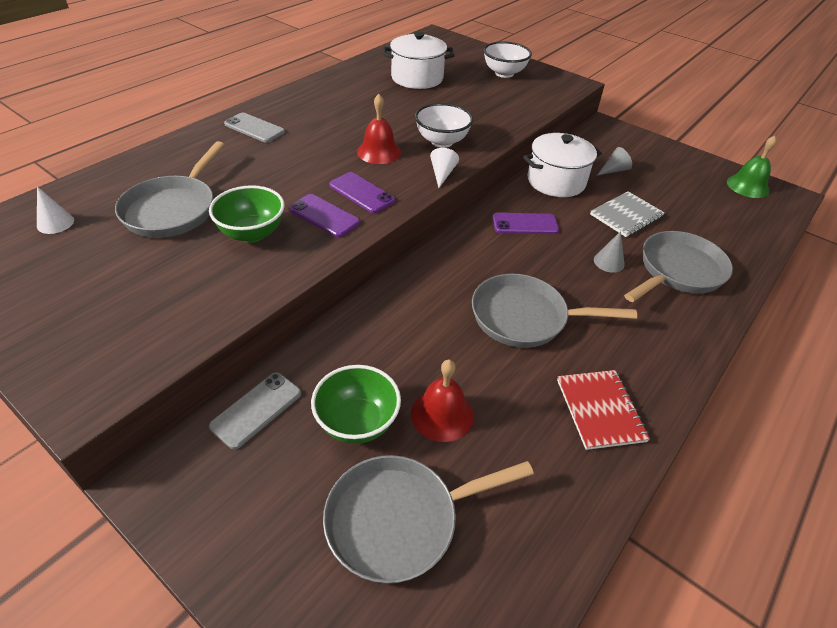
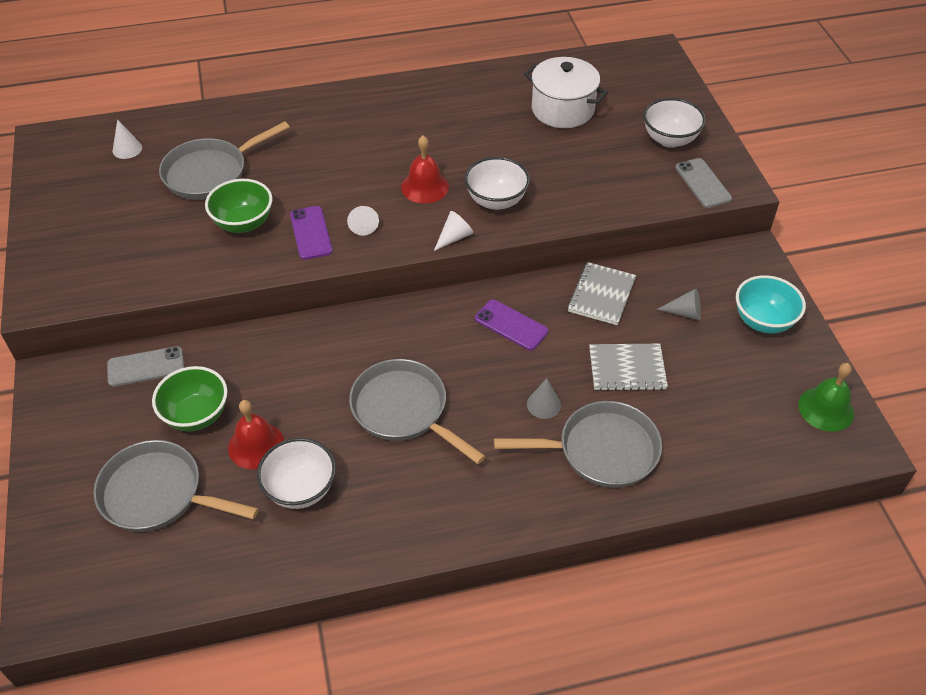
camera: 40 degrees right, 5 degrees up
(254, 128) = (345, 113): grey phone -> grey phone (703, 183)
(361, 193) = (363, 224): purple phone -> white cone
(522, 426) = (300, 489): none -> white bowl
(556, 181) = (601, 295): white pot -> grey notebook
(600, 410) = (371, 516): red notebook -> none
(658, 156) = (763, 321): none -> turquoise bowl

